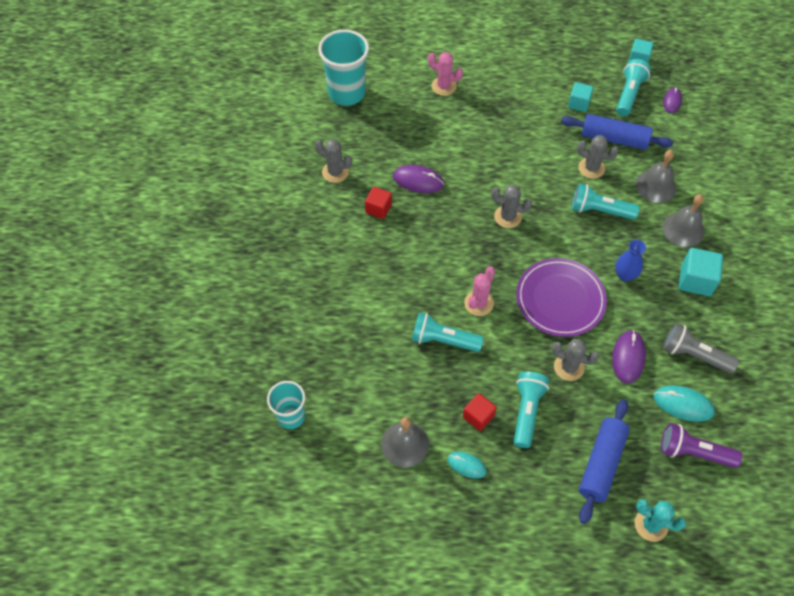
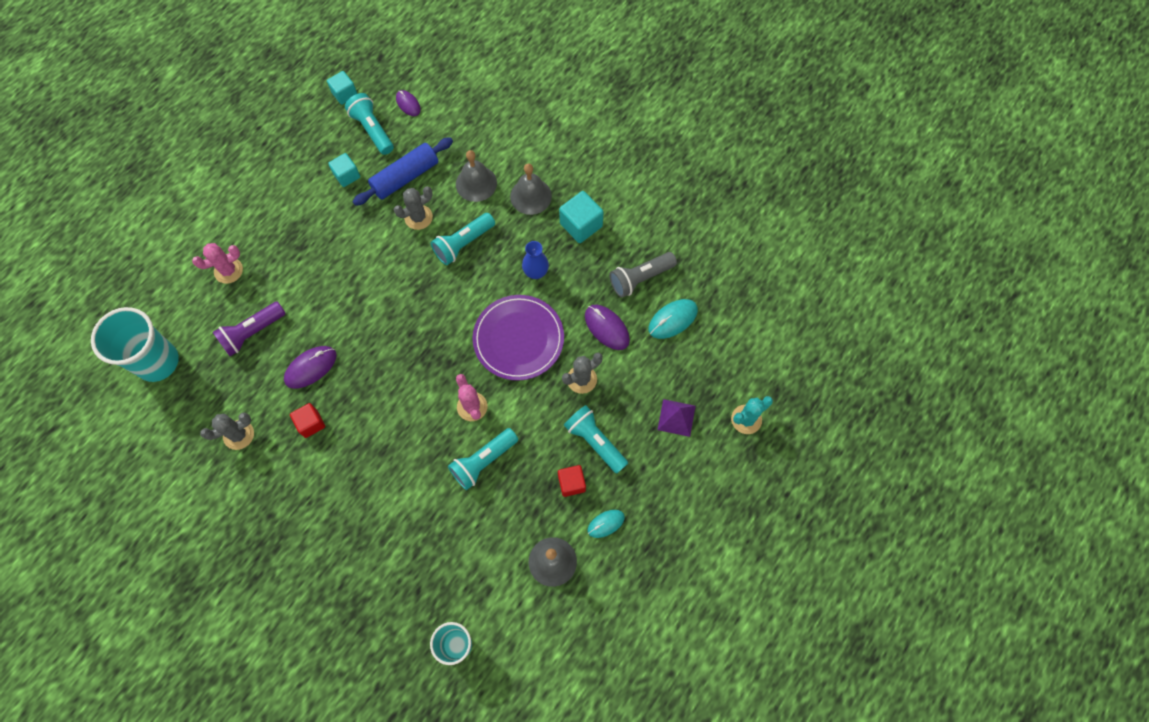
camera: 55 degrees left, 10 degrees up
(507, 217) = (409, 320): grey cactus -> none
(601, 463) = (676, 417): blue rolling pin -> purple pyramid
(693, 452) = (714, 343): purple flashlight -> purple flashlight (252, 333)

